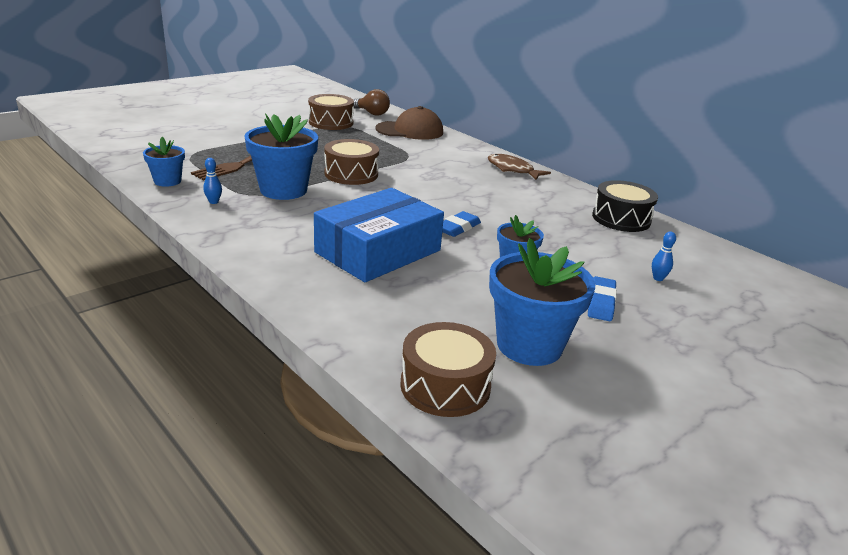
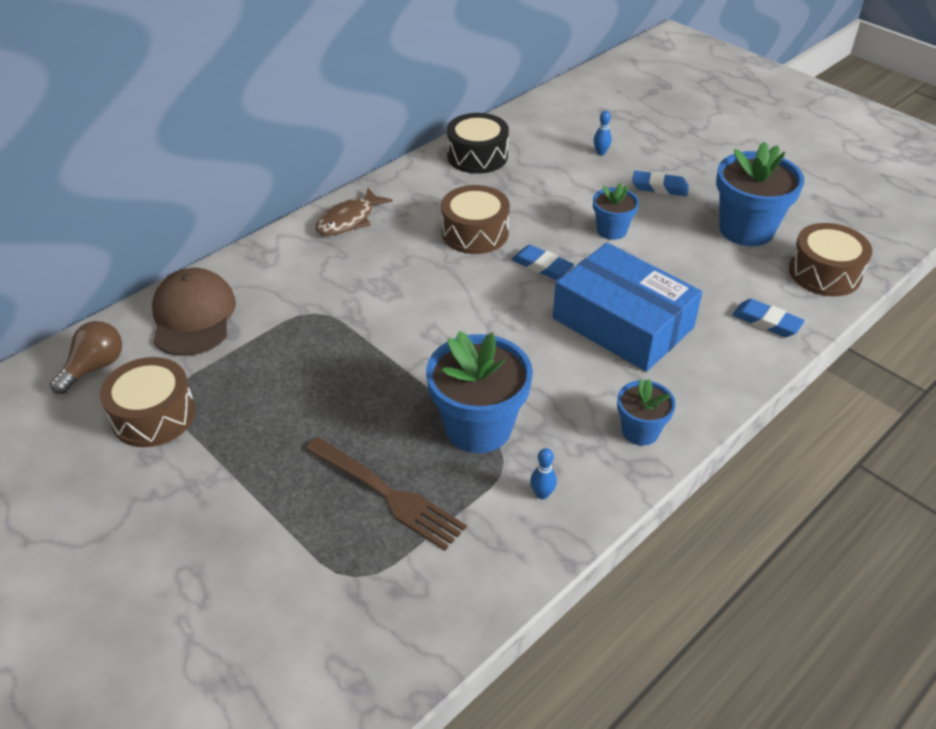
camera: 90 degrees left, 15 degrees up
(167, 181) = (482, 572): blue flower pot -> blue flower pot (640, 431)
(351, 174) = (400, 365): brown drum -> brown drum (475, 233)
(364, 324) = (766, 322): none -> blue eraser

